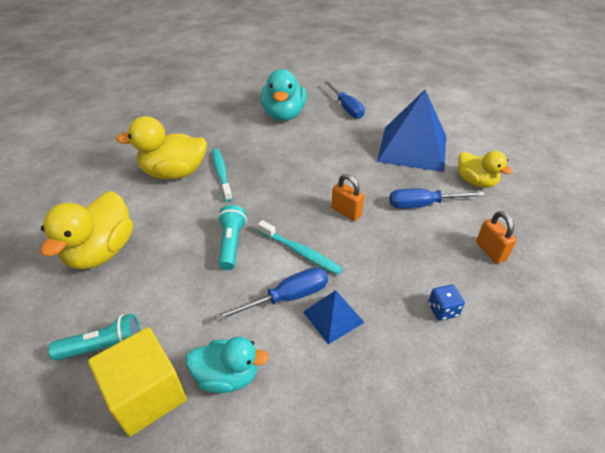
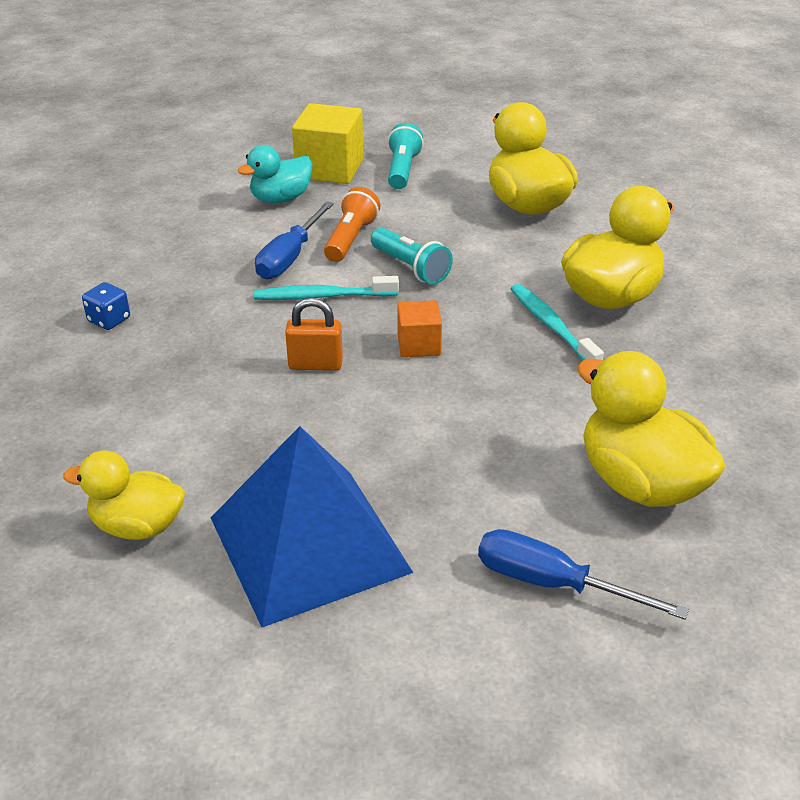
camera: 140 degrees right, 5 degrees down
(104, 347) = (402, 170): turquoise flashlight -> turquoise flashlight turned 150 degrees clockwise
(221, 174) = (551, 326): turquoise toothbrush -> turquoise toothbrush turned 150 degrees counterclockwise
(233, 290) = (351, 239): none -> orange flashlight
(284, 115) = (640, 483): turquoise duck -> yellow duck
(288, 196) = (419, 345): none -> orange cube
(333, 317) = (227, 265): blue pyramid -> none
(423, 205) = (209, 432): blue screwdriver -> none
(490, 251) = (70, 411): orange padlock -> none

